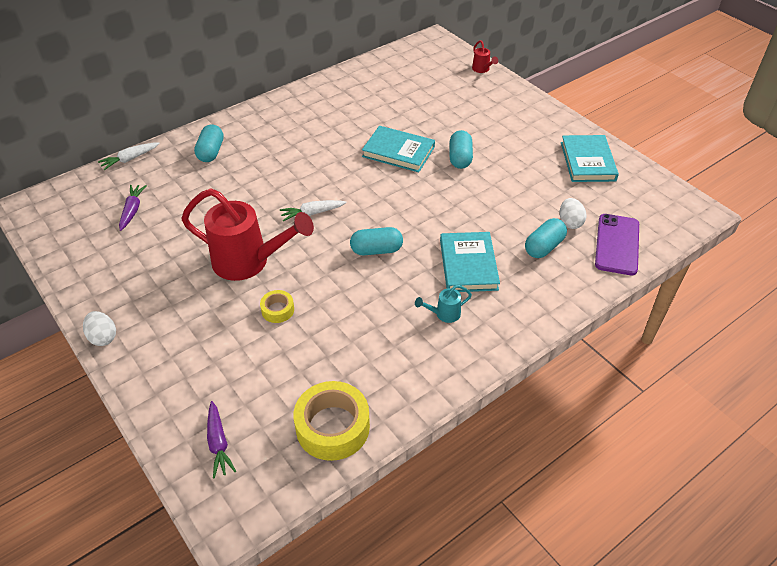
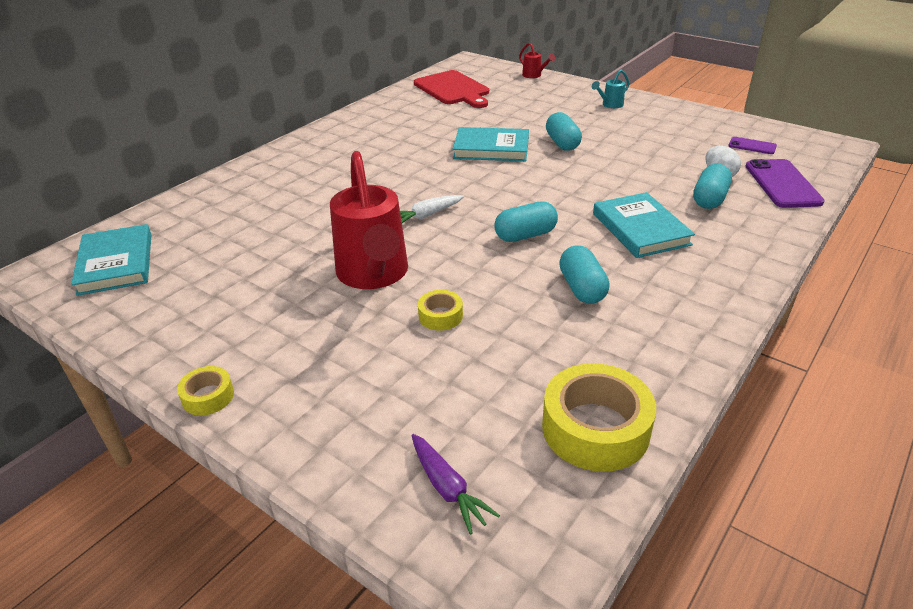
camera: 15 degrees left, 10 degrees down
(103, 337) = (208, 396): white egg -> yellow tape
(130, 159) = (164, 205): white carrot -> none
(132, 210) = (190, 252): purple carrot -> none
(211, 152) = (268, 182): turquoise capsule -> turquoise capsule (582, 288)
(249, 262) = (374, 275): red watering can -> red watering can turned 75 degrees clockwise
(402, 74) = (453, 89): none -> red cutting board
(444, 314) = (648, 279): turquoise watering can -> turquoise watering can (610, 105)
(587, 161) = (695, 126): turquoise book -> turquoise book (116, 263)
(621, 196) = (752, 146): none -> purple phone

